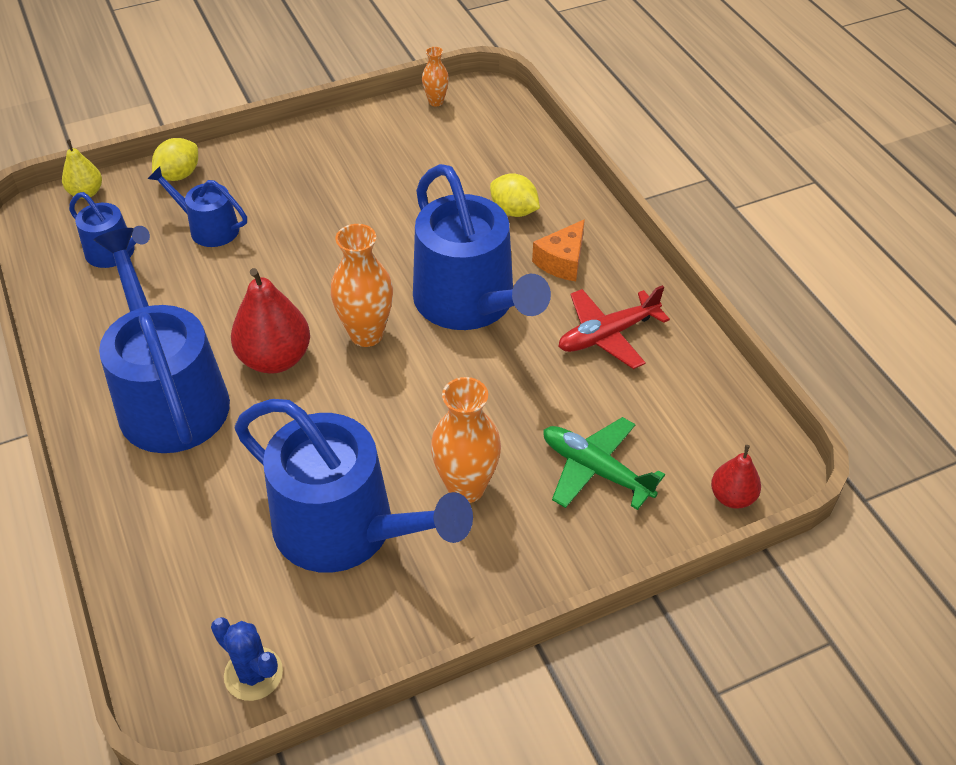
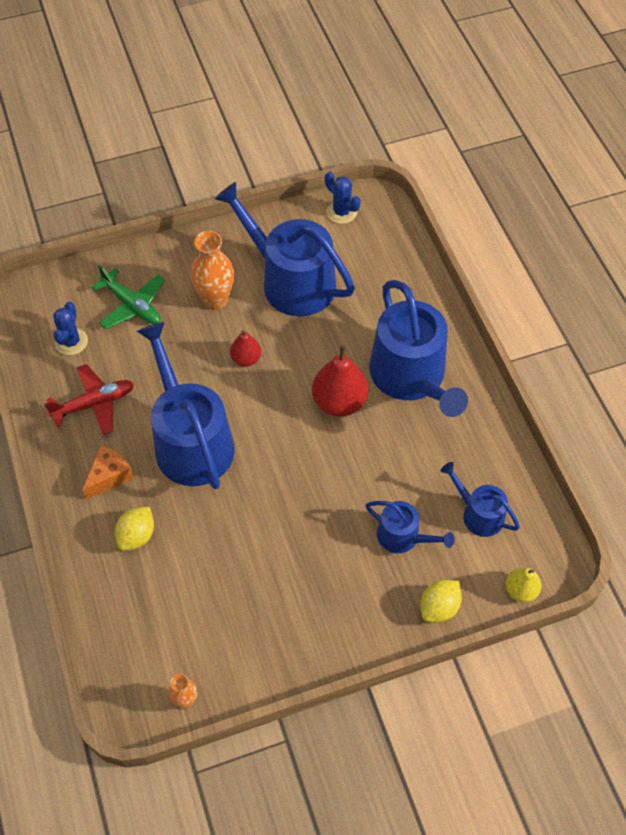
camera: 175 degrees left, 10 degrees up
(366, 334) = (272, 418): orange vase -> none
(514, 211) = (137, 536): yellow lemon -> yellow lemon turned 75 degrees clockwise
(669, 410) = (71, 342): none -> blue cactus
(732, 497) = (54, 283): red pear -> red pear (246, 359)

